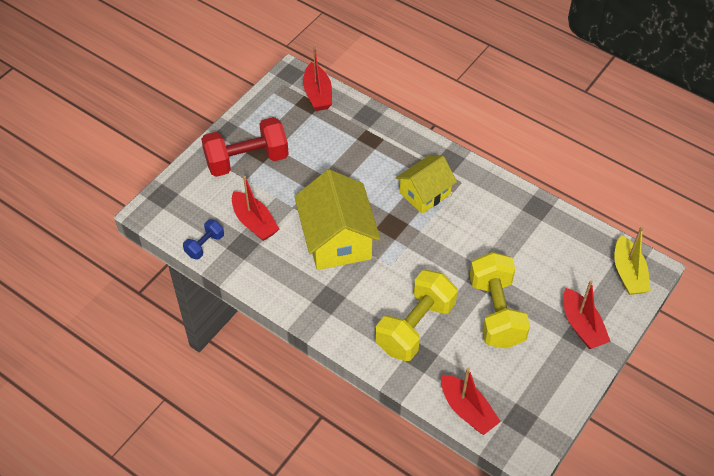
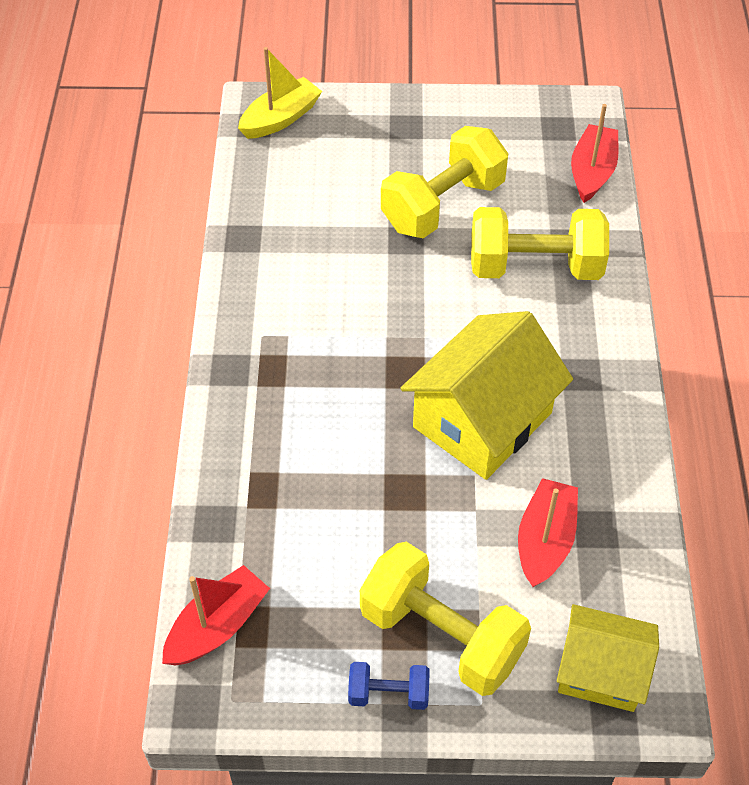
camera: 125 degrees left, 0 degrees up
(205, 245) = (641, 578): blue dumbbell -> blue dumbbell (388, 693)
(247, 160) = (441, 635): red dumbbell -> yellow dumbbell
(425, 193) = (317, 365): yellow house -> yellow house (601, 671)
(582, 326) = (392, 127): red boat -> none

